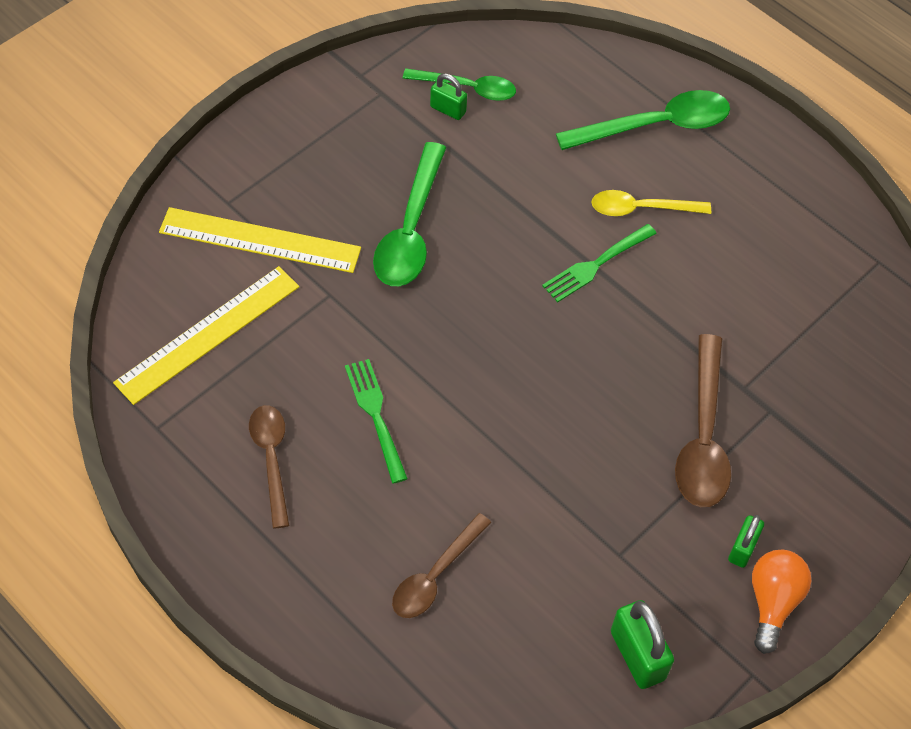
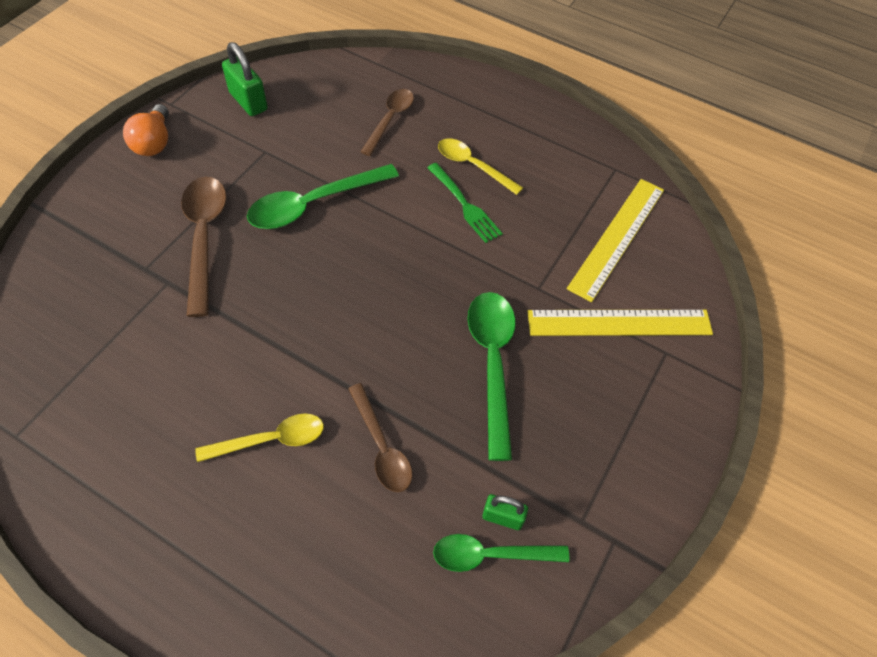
camera: 165 degrees right, 0 degrees up
(271, 459) = (526, 164): brown spoon -> brown spoon (381, 446)
(344, 472) = (473, 166): none -> yellow spoon
(596, 264) = (310, 368): green fork -> none
(655, 126) = (263, 557): green spoon -> green spoon (314, 204)
(742, 548) = (174, 169): green padlock -> none

